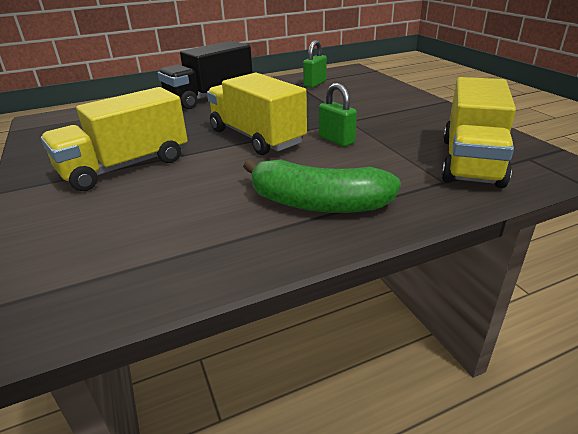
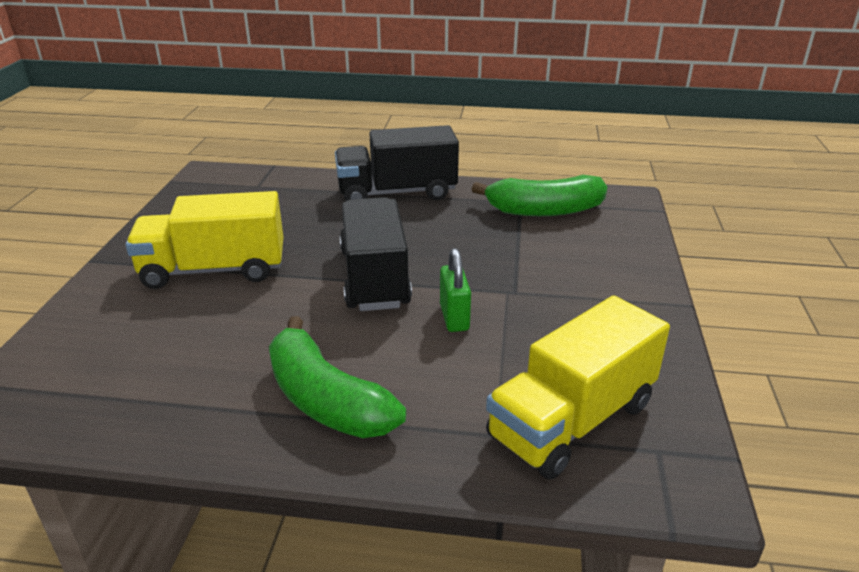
camera: 30 degrees right, 0 degrees up
(256, 137) = (374, 277): yellow truck -> black truck
(315, 84) = (544, 210): green padlock -> green banana

